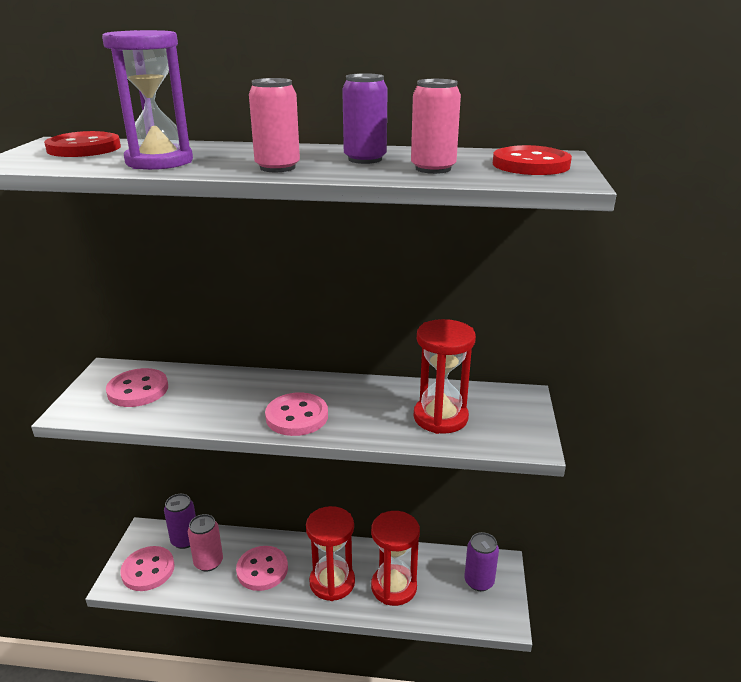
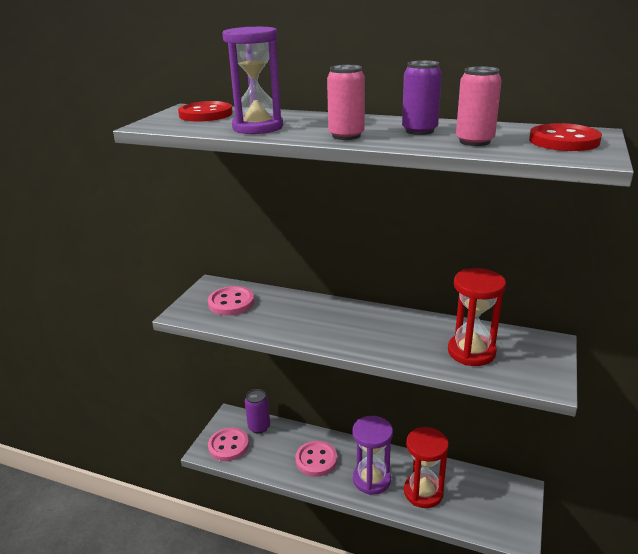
camera: 15 degrees right, 0 degrees up
(208, 562) = (275, 447): pink can -> none
(297, 416) = (350, 337): pink button -> none
(332, 582) = (371, 479): red hourglass -> purple hourglass
(479, 581) = (499, 500): purple can -> none

